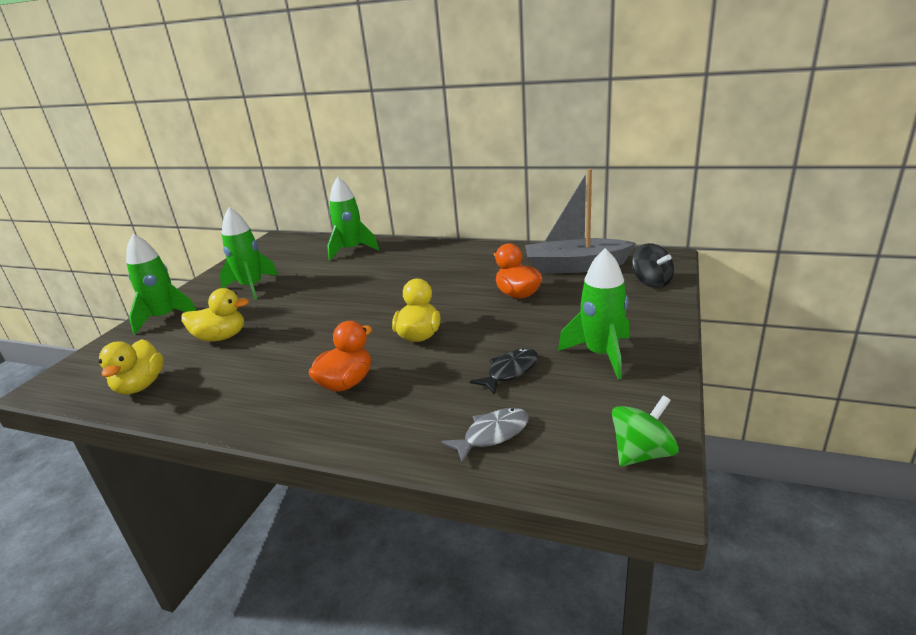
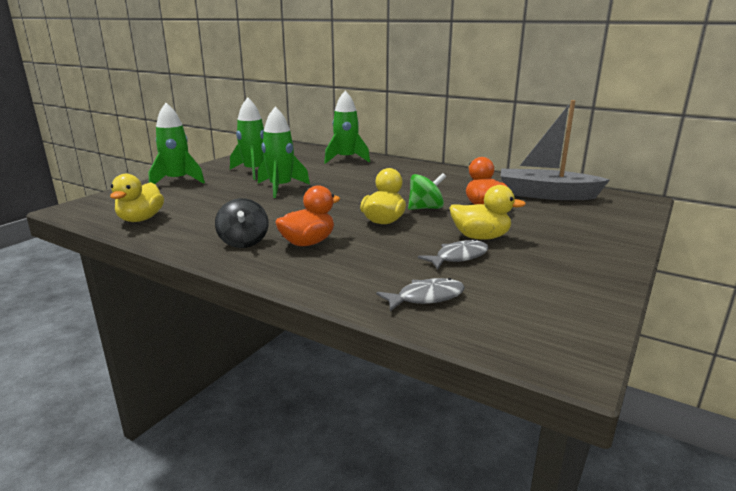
camera: 10 degrees right, 5 degrees down
(221, 337) = (216, 199): yellow duck -> yellow duck (480, 237)
(510, 371) = (458, 257): black fish -> grey fish
(601, 354) = (551, 258): green rocket -> green rocket (280, 188)
(642, 453) = (569, 335): green spinning top -> green spinning top (425, 208)
(651, 282) = (618, 215): black spinning top -> black spinning top (244, 242)

